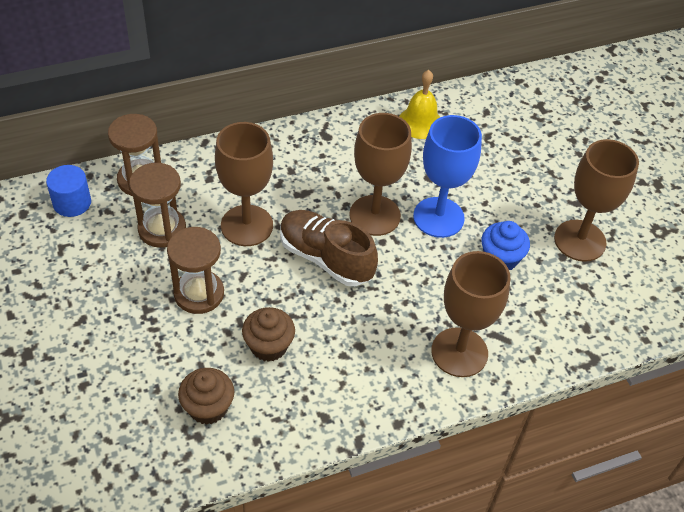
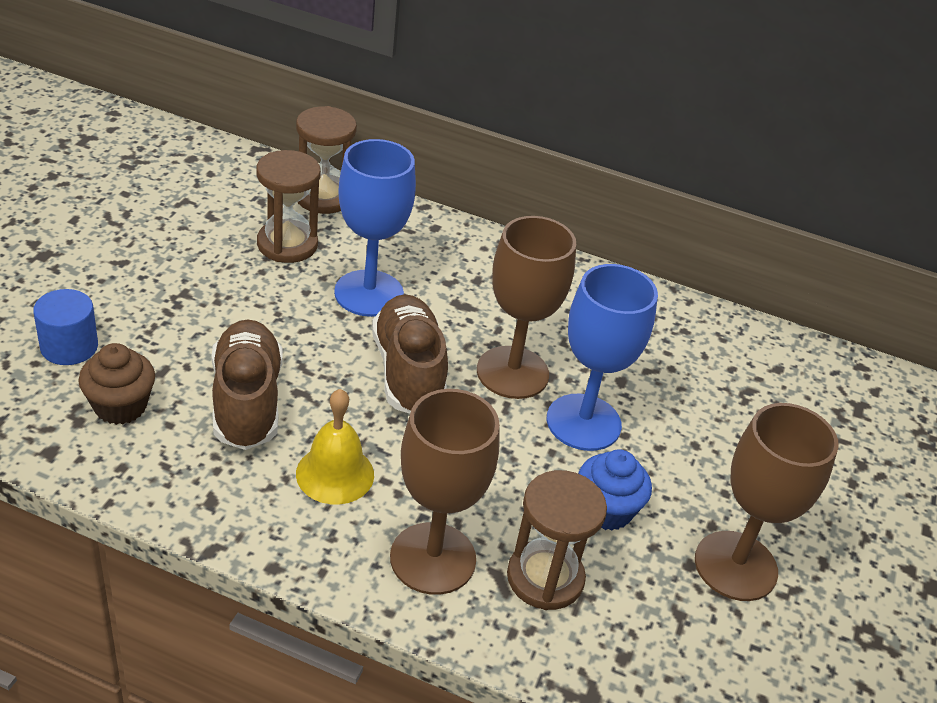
camera: 40 degrees right, 10 degrees down
(72, 203) = (241, 176): blue cylinder -> blue cylinder (69, 347)
(199, 294) = (246, 314): brown hourglass -> brown hourglass (545, 578)
(247, 225) = (369, 293): brown goblet -> blue goblet
(268, 346) = (246, 401): brown cupcake -> brown shoe
(420, 122) = (680, 329): yellow bell -> yellow bell (335, 474)

